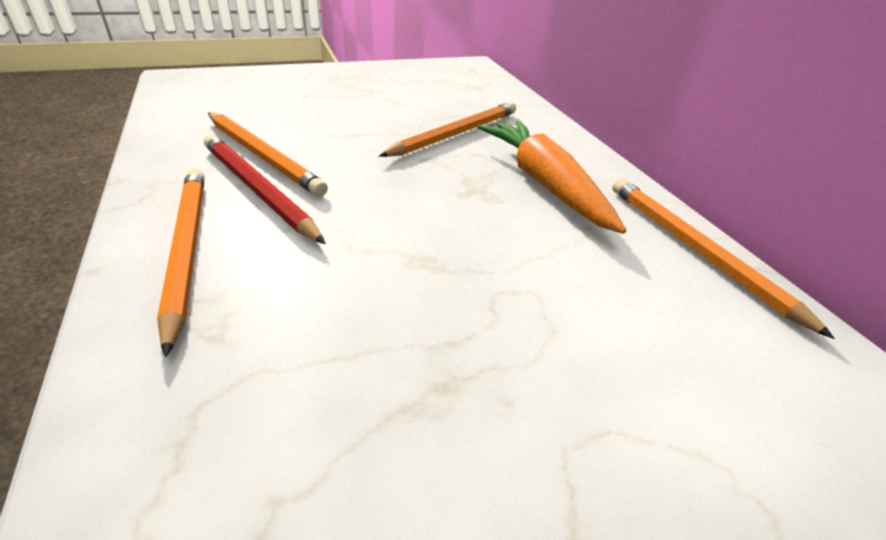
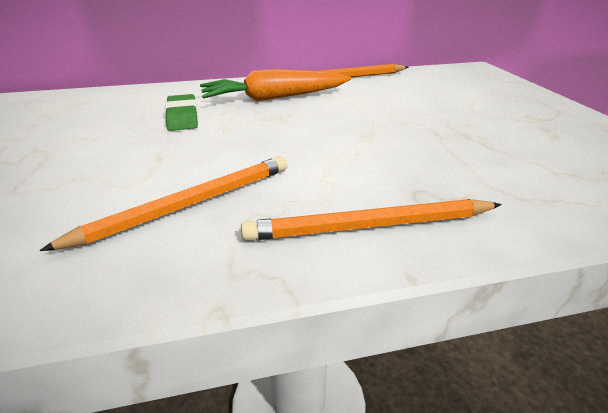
camera: 80 degrees left, 5 degrees down
(258, 190) = (267, 200): red pencil -> none
(455, 134) = (182, 117): orange pencil -> green eraser

